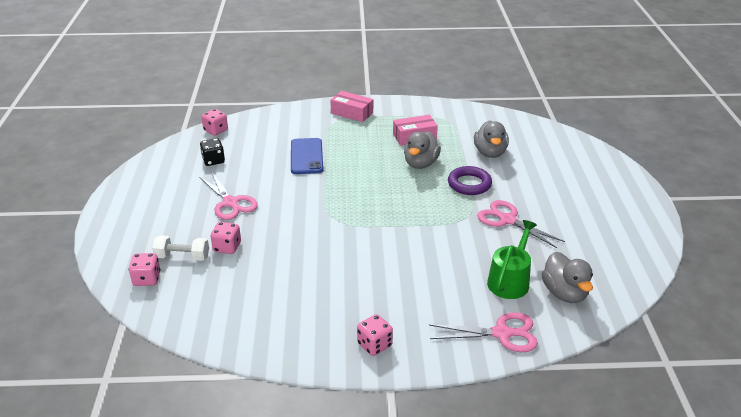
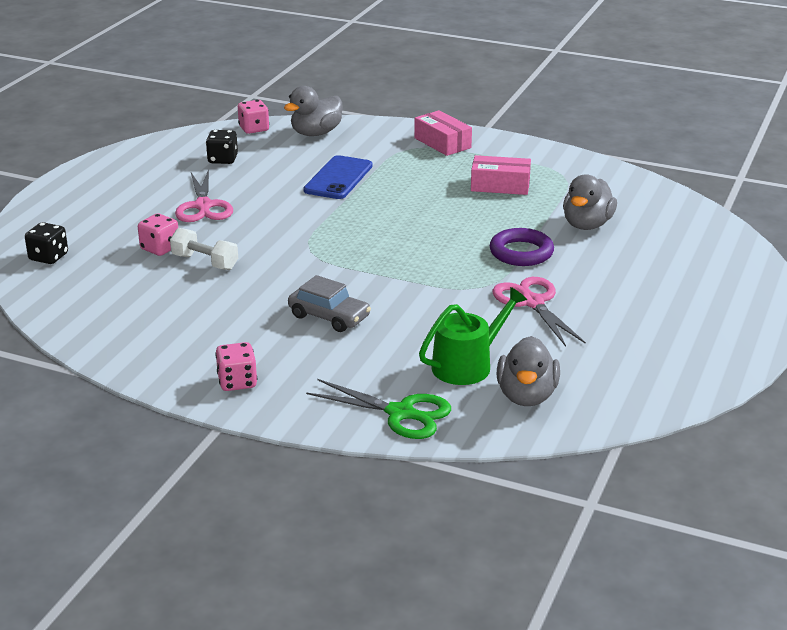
camera: 25 degrees right, 5 degrees down
(147, 279) = (48, 257): pink dice -> black dice
(182, 257) = (104, 246): white dumbbell -> white dumbbell (205, 262)
(391, 269) = (329, 316): none -> grey car
(421, 164) = (478, 217): grey duck -> grey duck (316, 133)
(502, 333) = (401, 413): pink scissors -> green scissors

